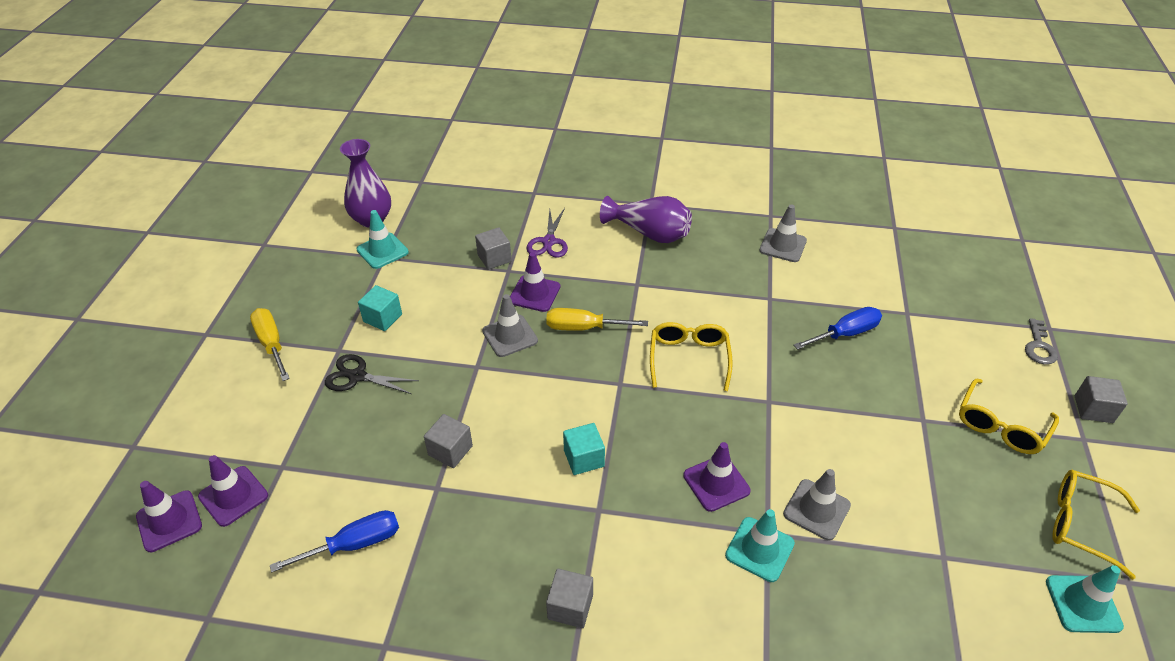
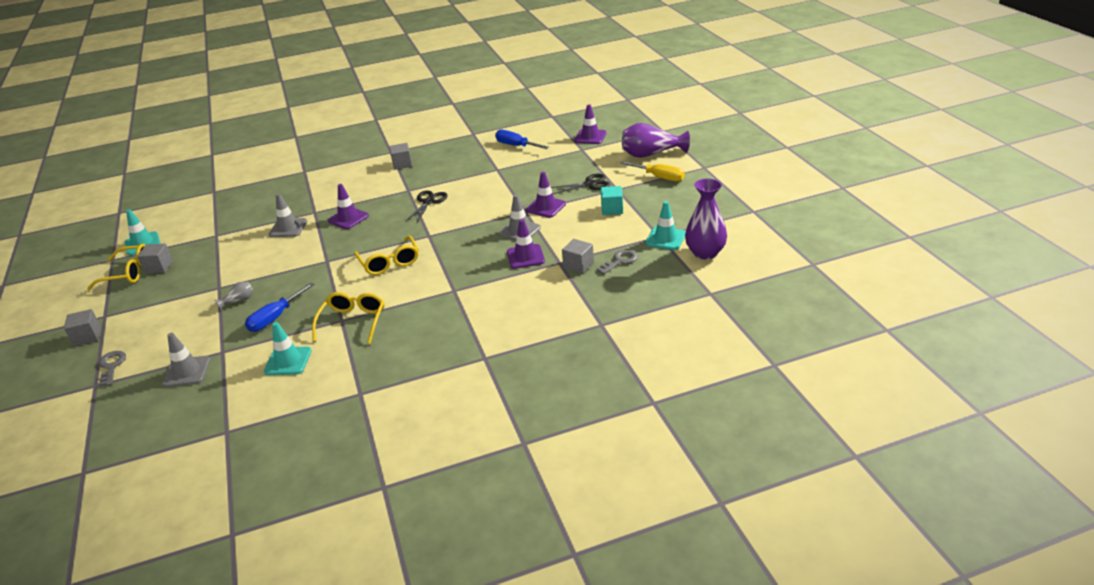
camera: 155 degrees right, 10 degrees down
(169, 521) = (607, 124): purple traffic cone -> purple traffic cone (546, 207)
(354, 544) = (516, 146): blue screwdriver -> blue screwdriver turned 90 degrees clockwise
(450, 450) = (504, 181): grey cube -> grey cube (159, 267)
(452, 245) = (620, 261): none -> grey key
(549, 241) = (548, 292): purple scissors -> none
(583, 328) = (473, 252): yellow screwdriver -> none
(584, 458) = (428, 202): turquoise cube -> black scissors
(649, 233) = (468, 331): purple vase -> purple vase (651, 154)
(759, 549) = (317, 206): turquoise traffic cone -> turquoise traffic cone (288, 361)
(783, 245) = (340, 367): grey traffic cone -> grey traffic cone (187, 372)
(892, 381) = (239, 301): none -> grey vase
(1001, 425) = (163, 303): yellow glasses -> yellow glasses (352, 322)

